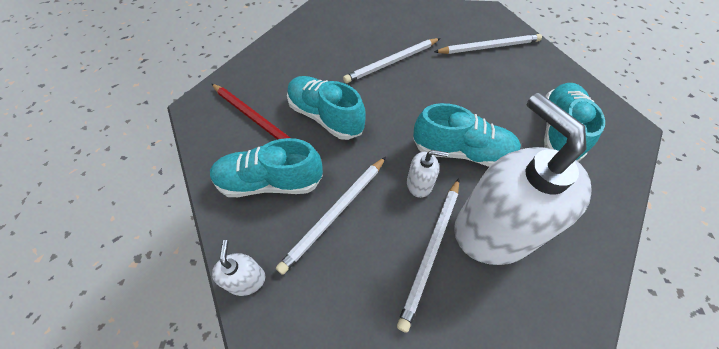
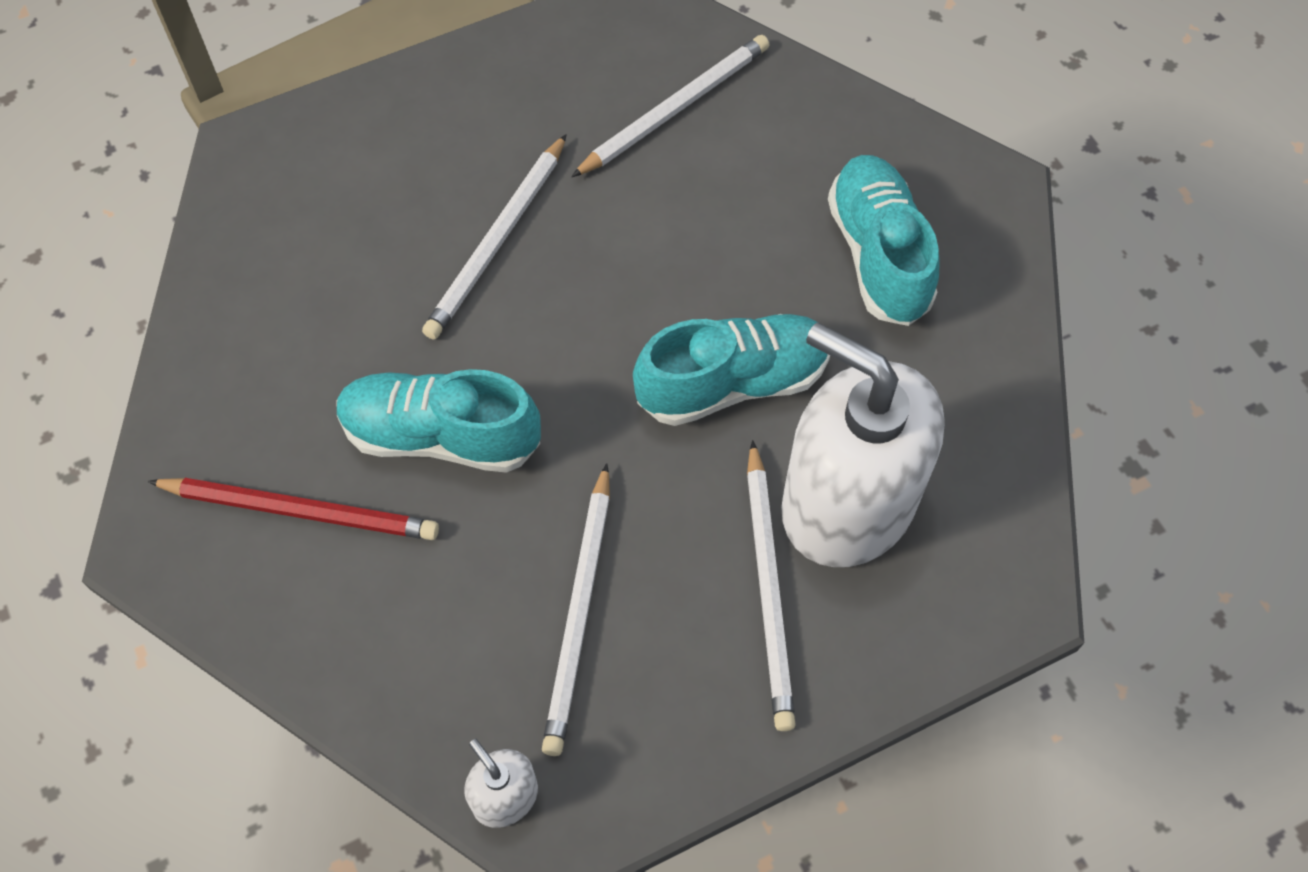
camera: 30 degrees left, 5 degrees up
(270, 182) = (426, 620): turquoise shoe -> none
(419, 184) = (691, 484): white soap dispenser -> none

